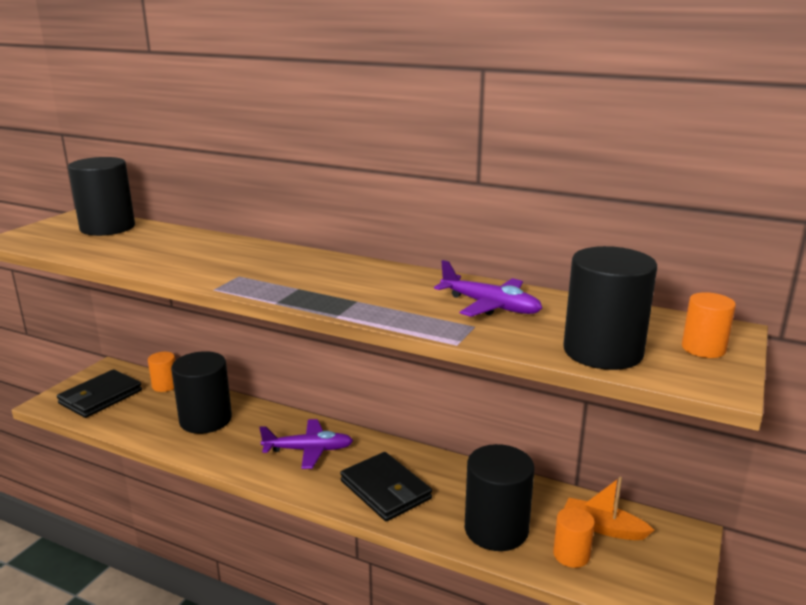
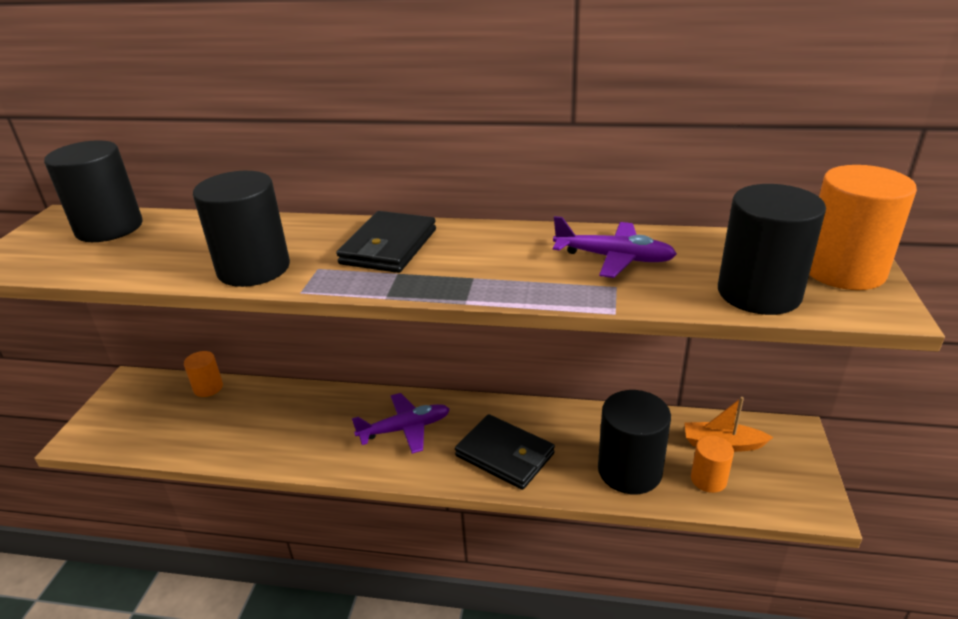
camera: 15 degrees left, 10 degrees up
(100, 397) = (138, 418): black wallet -> black wallet (388, 247)
(205, 420) = (276, 419): black cylinder -> black cylinder (254, 268)
(703, 348) = (843, 270): orange cylinder -> orange cylinder, size x1.85

